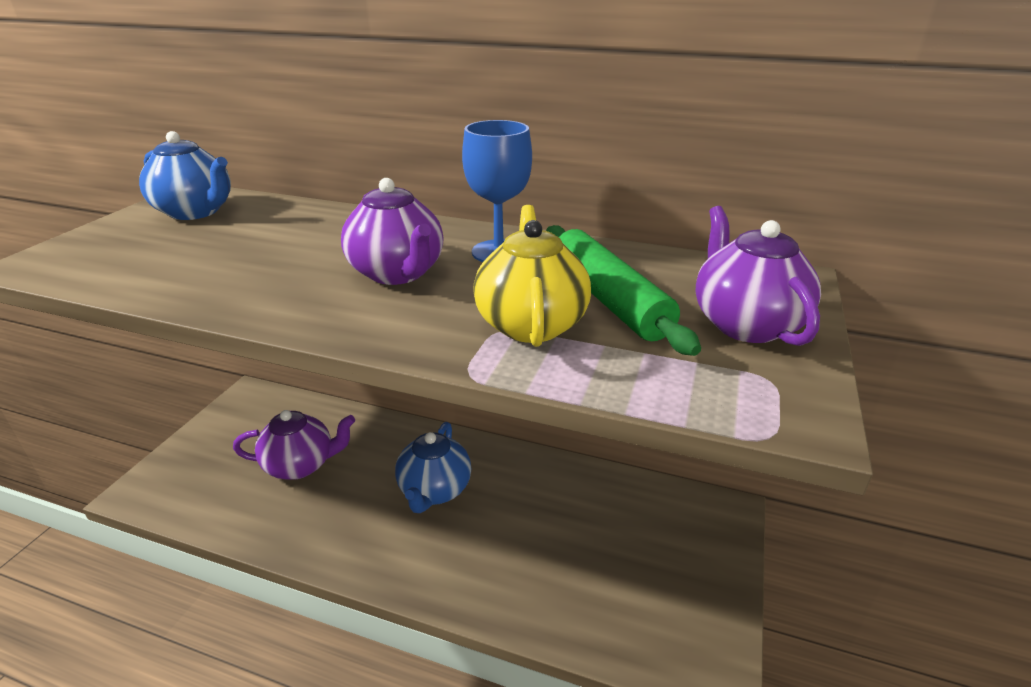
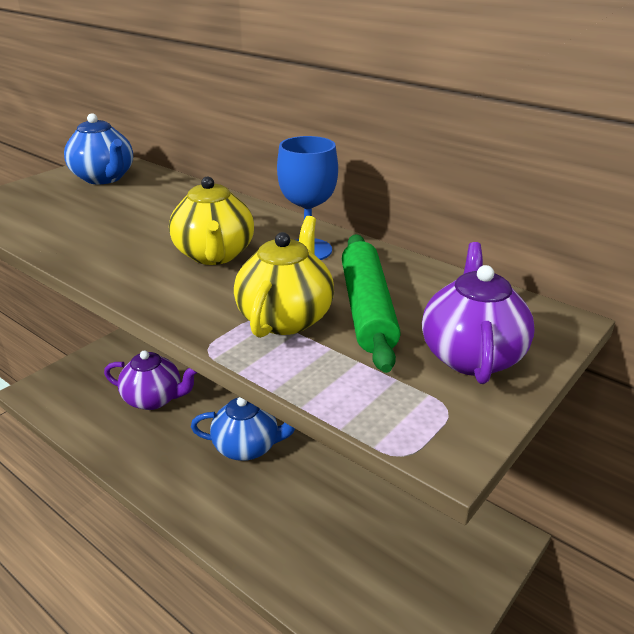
camera: 20 degrees right, 0 degrees up
(398, 273) = (214, 255): purple teapot -> yellow teapot
(434, 490) = (247, 447): blue teapot -> blue teapot turned 120 degrees counterclockwise

